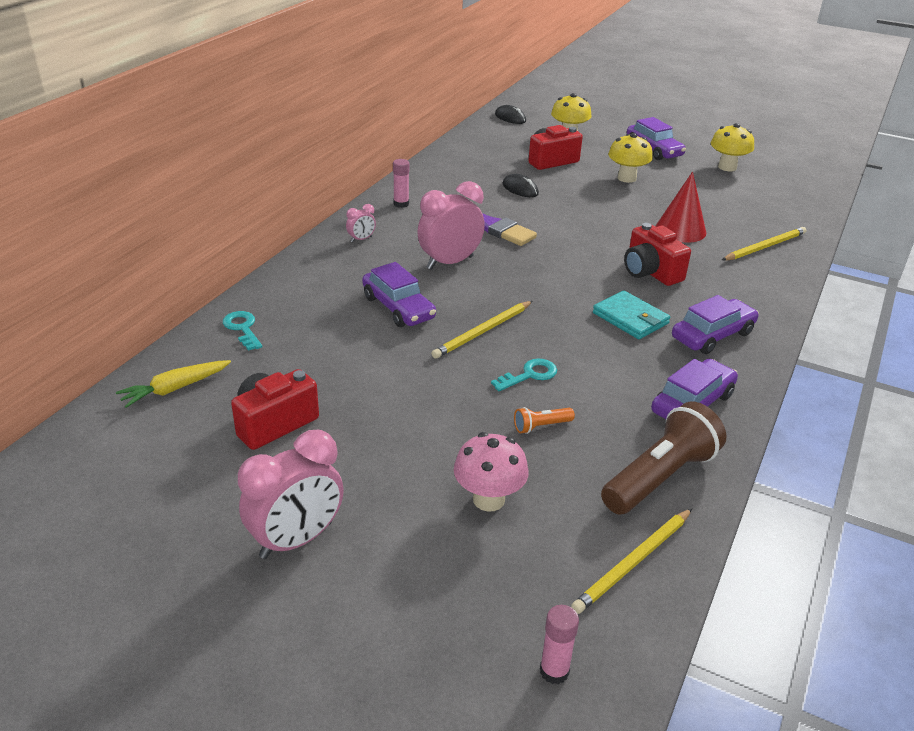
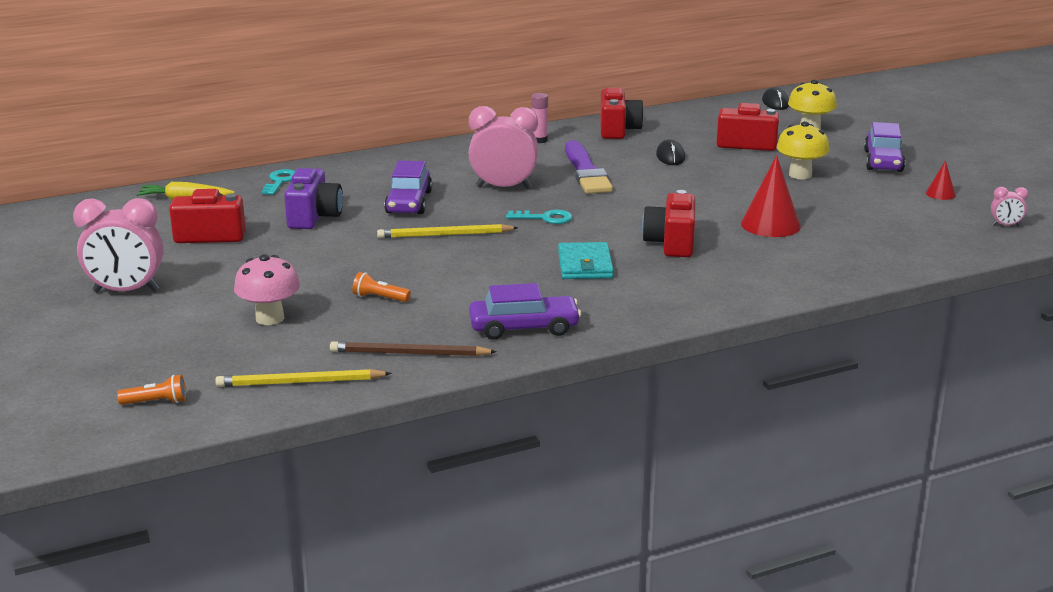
camera: 40 degrees right, 10 degrees down
(340, 358) = (314, 217): none -> purple camera
(361, 239) = (461, 154): pink clock -> pink clock (1005, 225)
(444, 175) = (618, 130): none -> red camera
(529, 375) = (429, 269): turquoise key -> turquoise key (545, 218)
(554, 671) = (156, 402): pink glue stick -> orange flashlight
(660, 477) = (409, 353): brown flashlight -> brown pencil
(712, 335) = (636, 298): purple car -> none
(727, 167) = (940, 194): yellow mushroom -> red cone
(765, 247) = (835, 260): yellow pencil -> none

